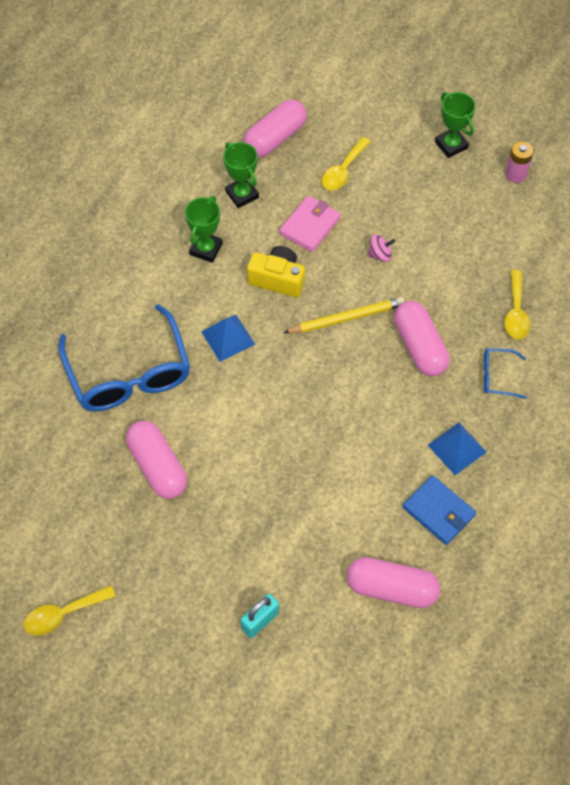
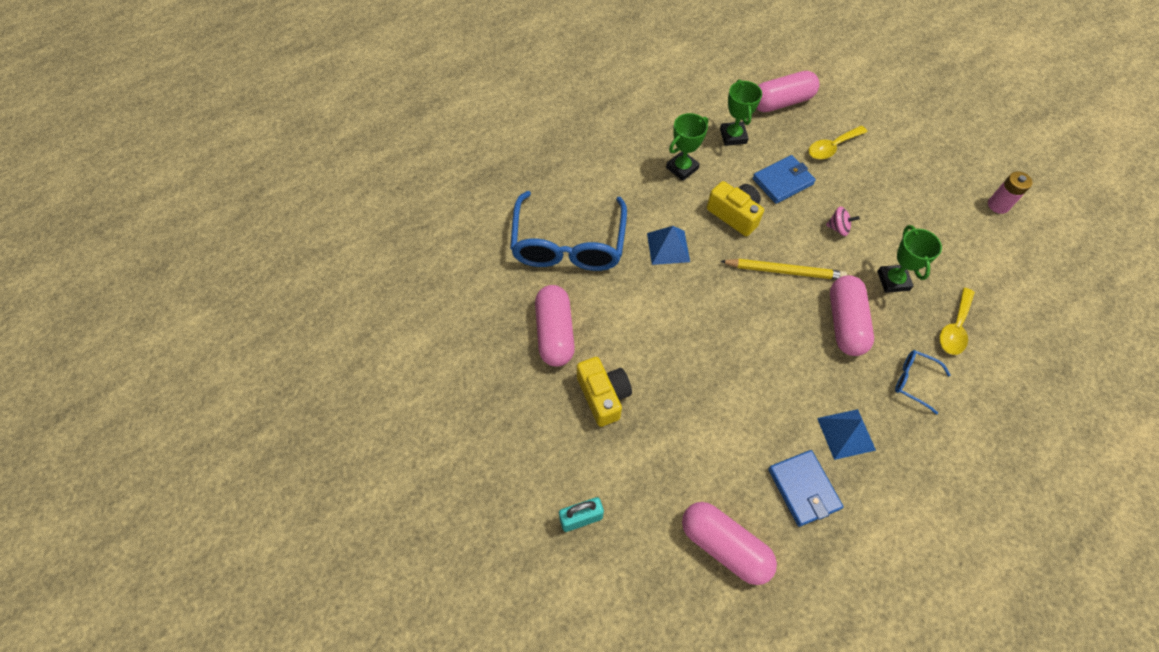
camera: 25 degrees right, 0 degrees up
(63, 614) = (408, 429): yellow spoon -> none
(230, 506) = (603, 396): none -> yellow camera
(310, 226) = (782, 181): pink wallet -> blue wallet
(451, 145) = (942, 160): green trophy -> green trophy (893, 281)

